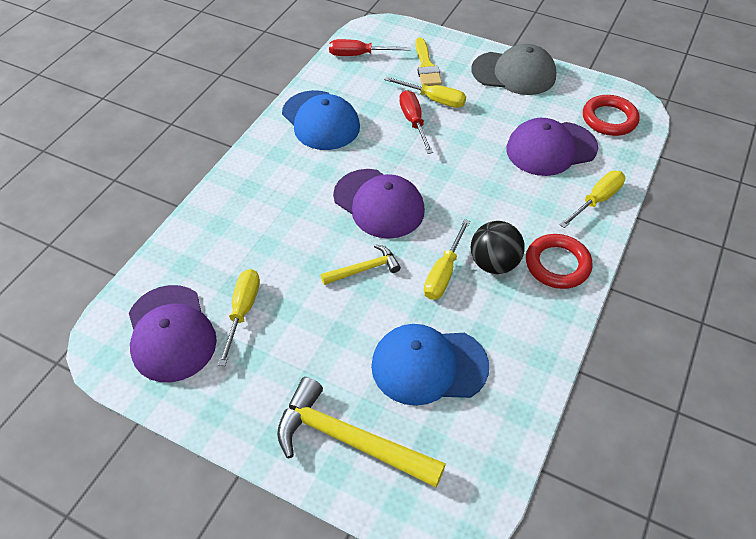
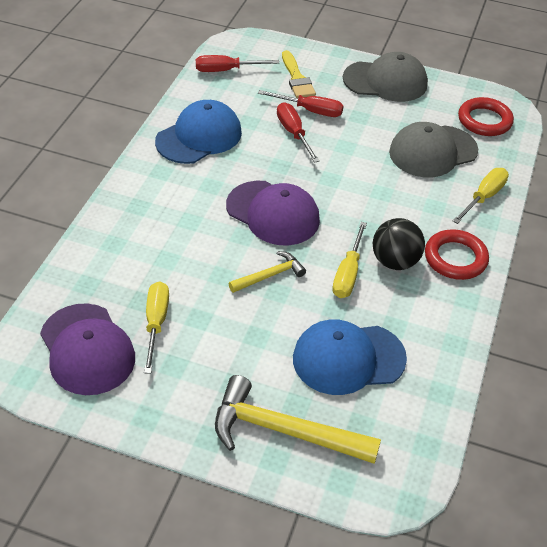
camera: 10 degrees left, 5 degrees down
(320, 120) = (199, 137): blue cap -> blue cap turned 90 degrees counterclockwise
(434, 99) = (310, 110): yellow screwdriver -> red screwdriver
(551, 149) = (433, 151): purple cap -> grey cap

